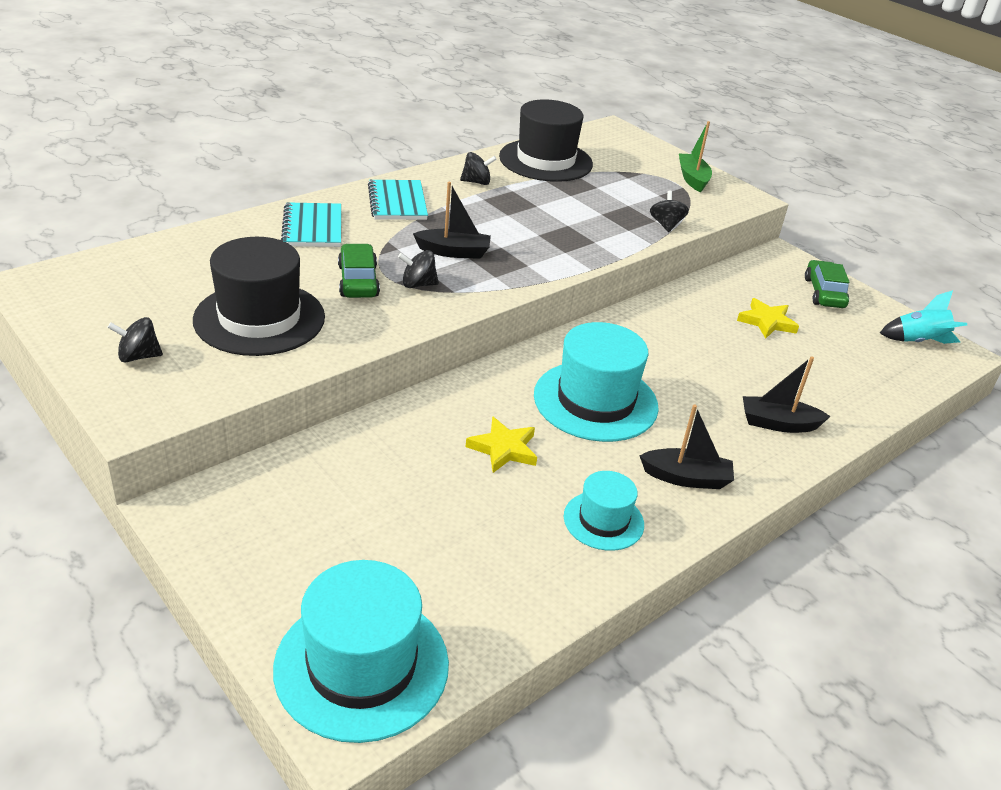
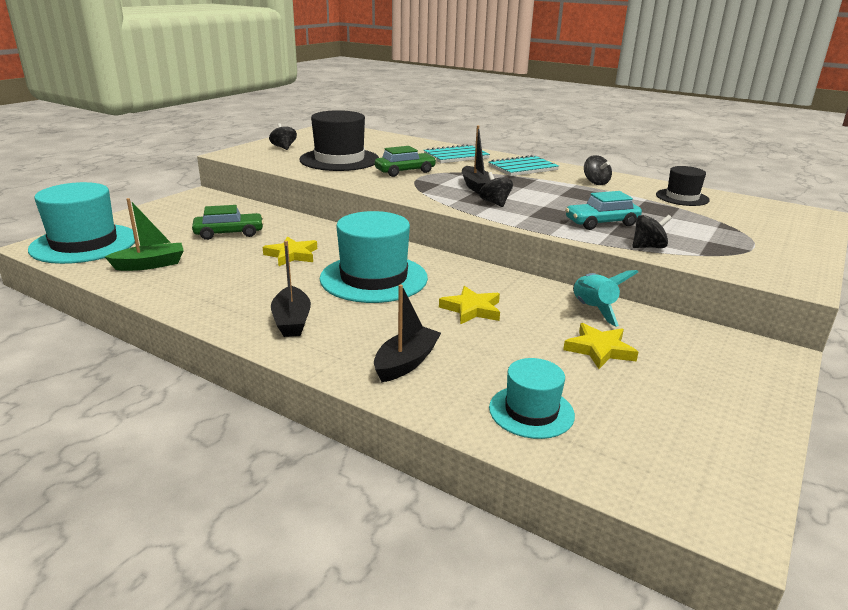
camera: 75 degrees right, 10 degrees down
(418, 284) = (419, 183): black spinning top -> black spinning top (495, 203)
(545, 160) = (682, 197): black hat -> black hat, size x0.56
(600, 223) = (601, 223): none -> turquoise car
(603, 520) = (224, 293): turquoise hat -> turquoise hat (531, 411)
(684, 360) = (472, 309): none -> yellow star
(692, 179) = (781, 253): green boat -> green boat (150, 265)
(778, 423) = (406, 362): black boat -> black boat turned 45 degrees clockwise
(824, 293) = (726, 387): green car -> green car (229, 233)
(918, 341) = (706, 473): turquoise rocket -> turquoise rocket (593, 310)

